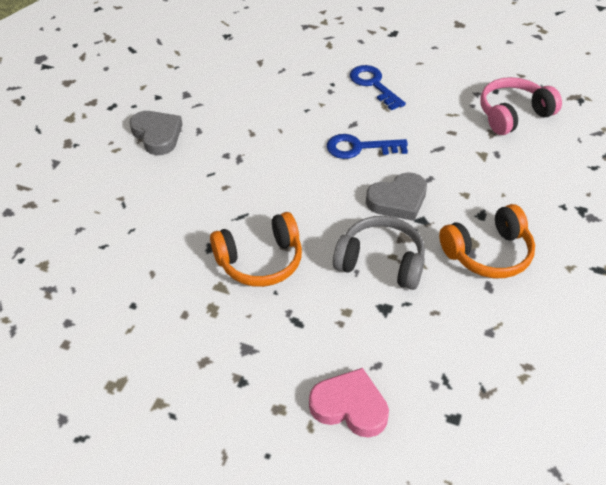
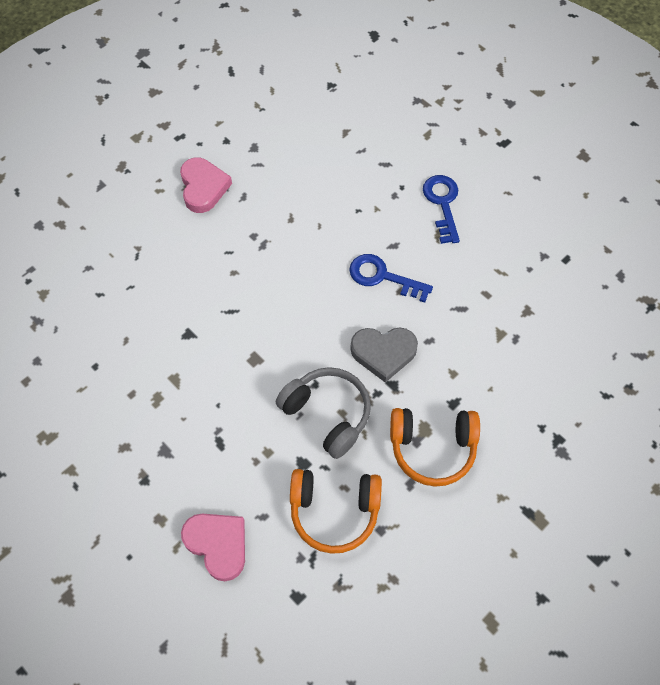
camera: 25 degrees right, 15 degrees up
(157, 135) = (203, 187): grey heart -> pink heart
(260, 261) = (222, 367): orange headphones -> orange headphones (334, 511)
(513, 114) = (564, 297): pink headphones -> none

